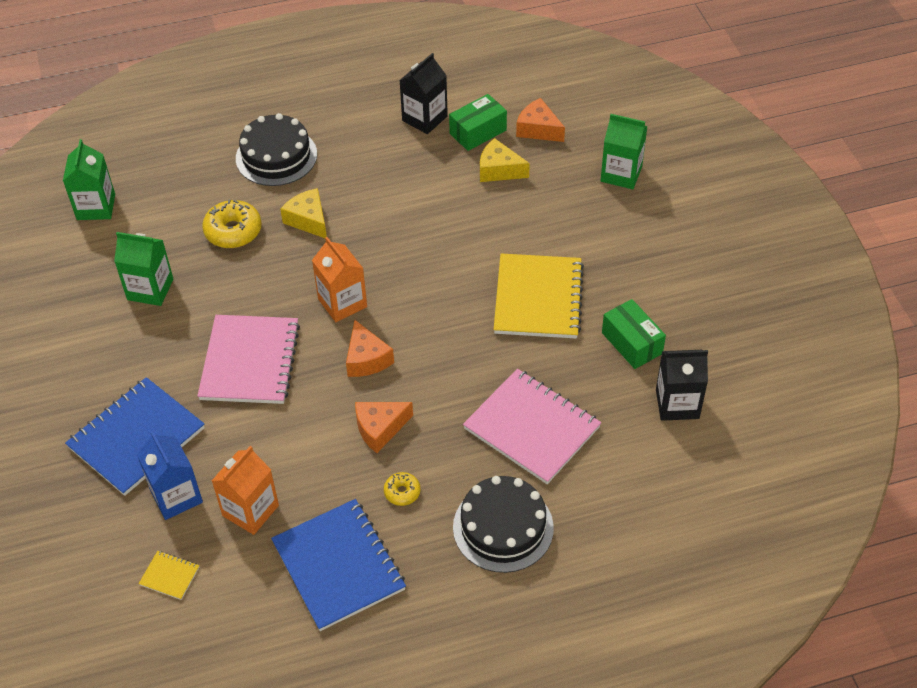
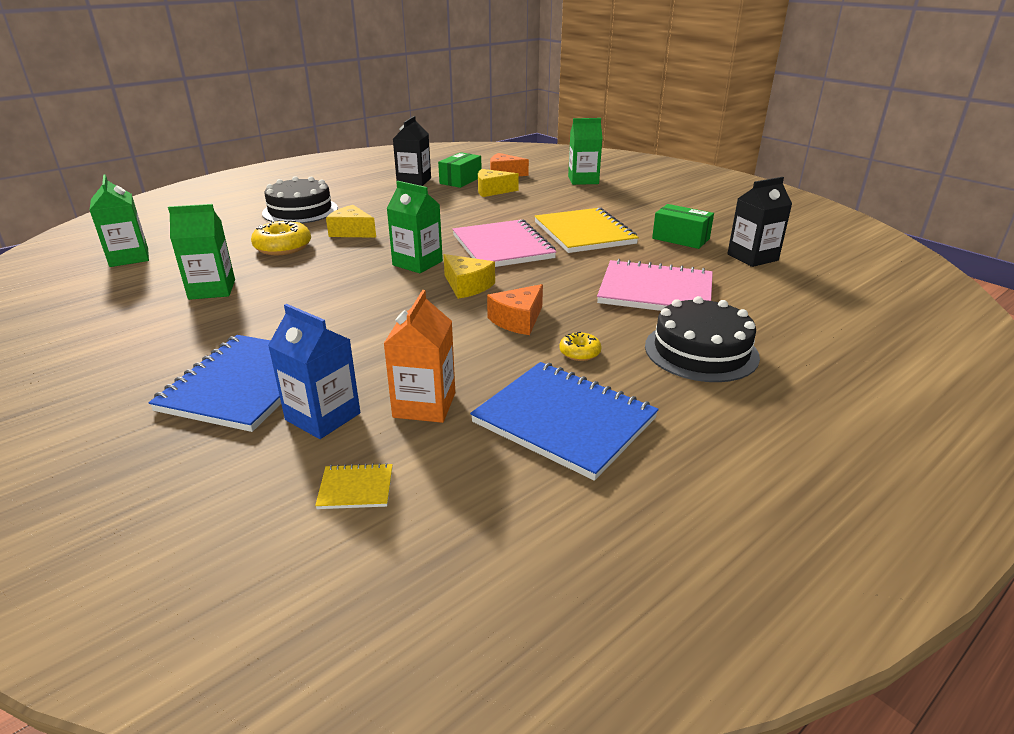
camera: 25 degrees left, 20 degrees down
(250, 361) = (349, 309): pink notebook -> pink notebook (502, 247)
(342, 303) = (417, 263): orange carton -> green carton
(366, 359) = (467, 286): orange cheese -> yellow cheese

